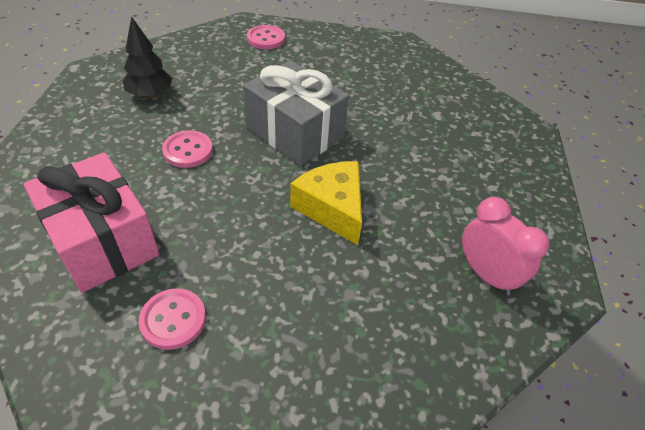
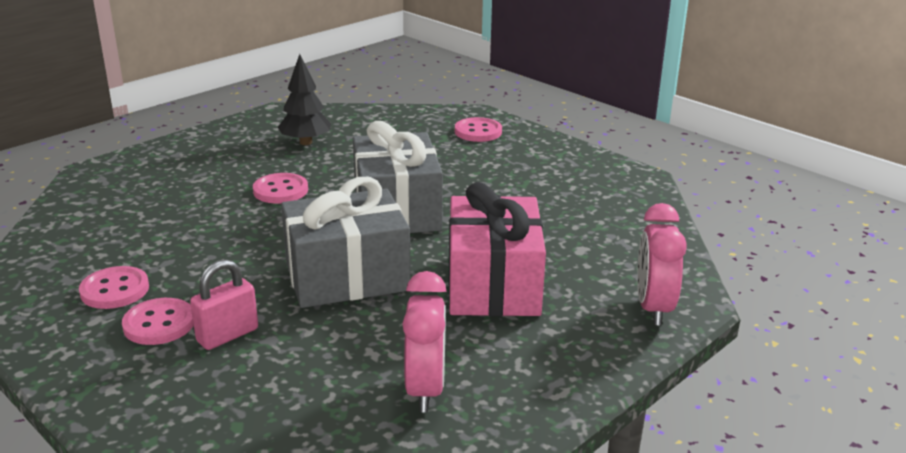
camera: 40 degrees right, 20 degrees down
(103, 240) = (136, 223): pink gift -> pink gift (493, 285)
(253, 330) = (159, 324): none -> pink button
(316, 309) = (227, 335): none -> pink padlock
(332, 208) = (347, 277): yellow cheese -> grey gift
(520, 142) = (653, 308): none -> pink clock

